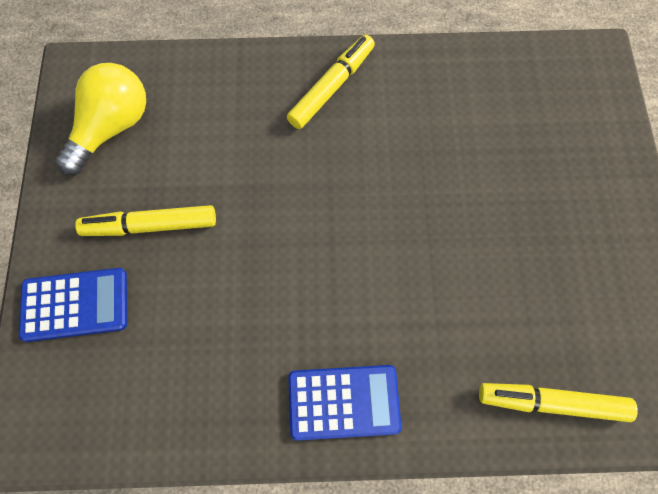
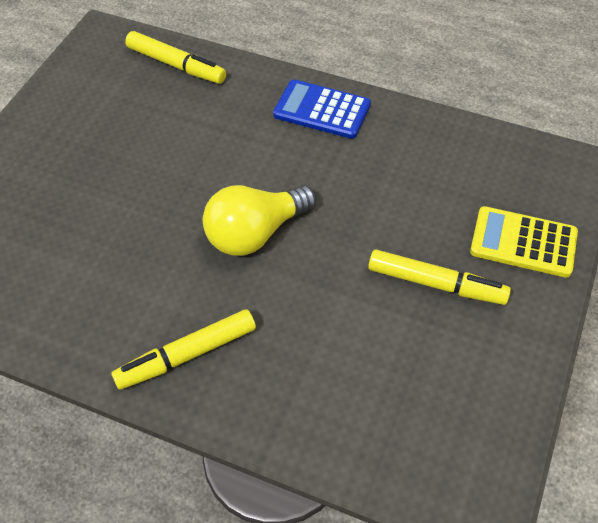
camera: 155 degrees left, 15 degrees down
(75, 305) = (523, 242): blue calculator -> yellow calculator
(112, 127) = (453, 404): yellow light bulb -> yellow light bulb (255, 233)

